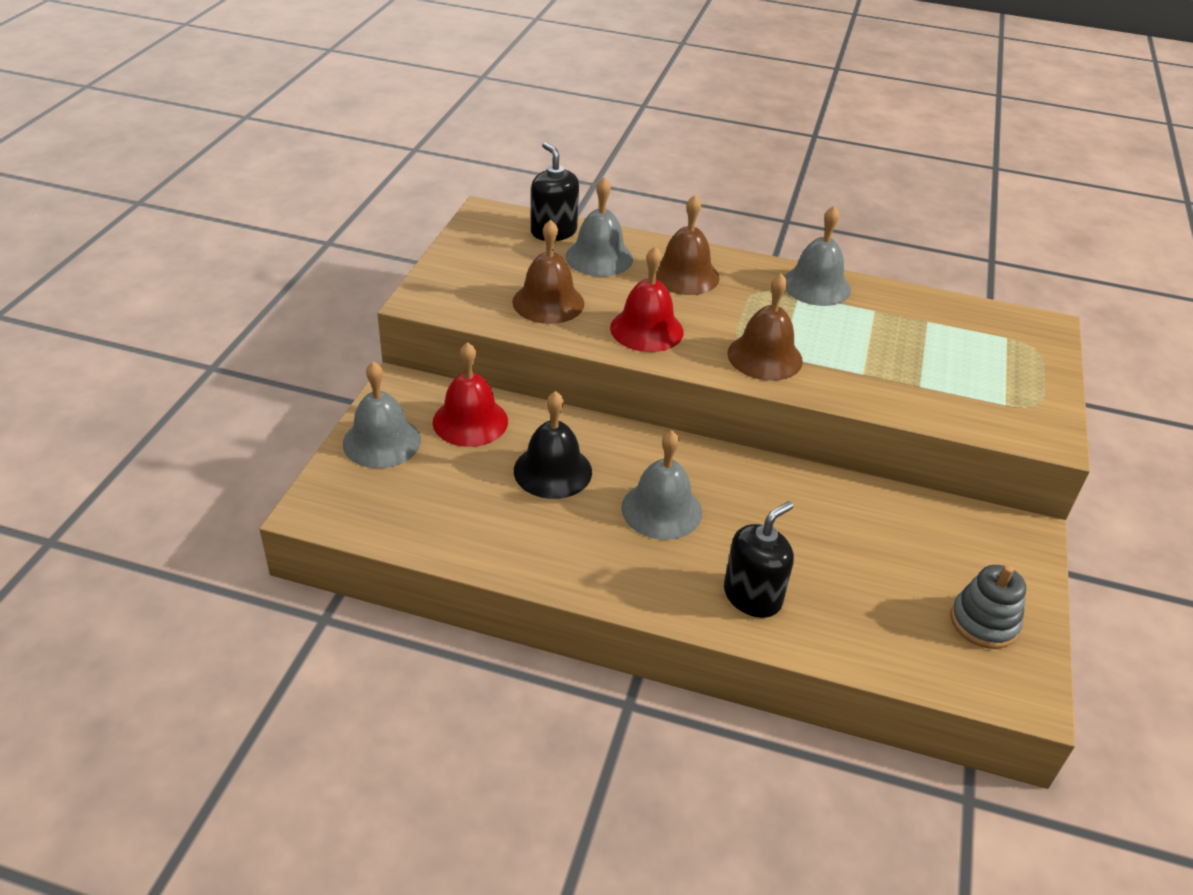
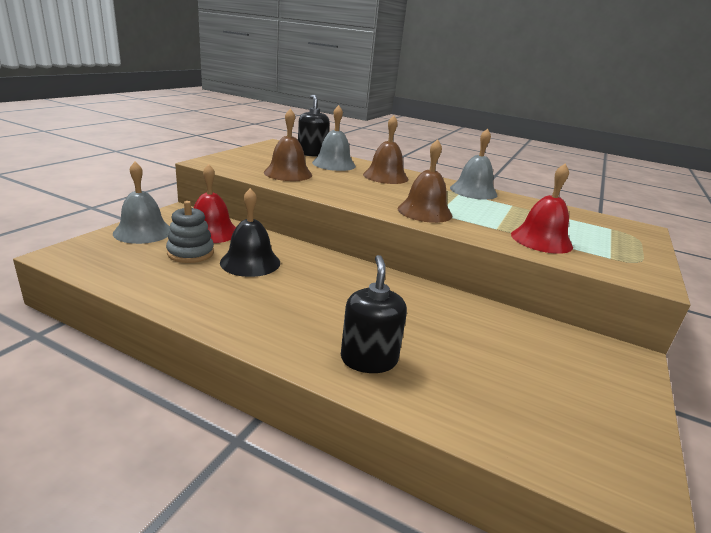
camera: 10 degrees right, 15 degrees down
(646, 329) = (346, 191): red bell -> red bell (541, 240)
(661, 510) = (319, 294): grey bell -> none
(752, 596) = (369, 359): black soap dispenser -> black soap dispenser turned 60 degrees counterclockwise
(984, 622) = (588, 417): grey stacking toy -> grey stacking toy (190, 253)

